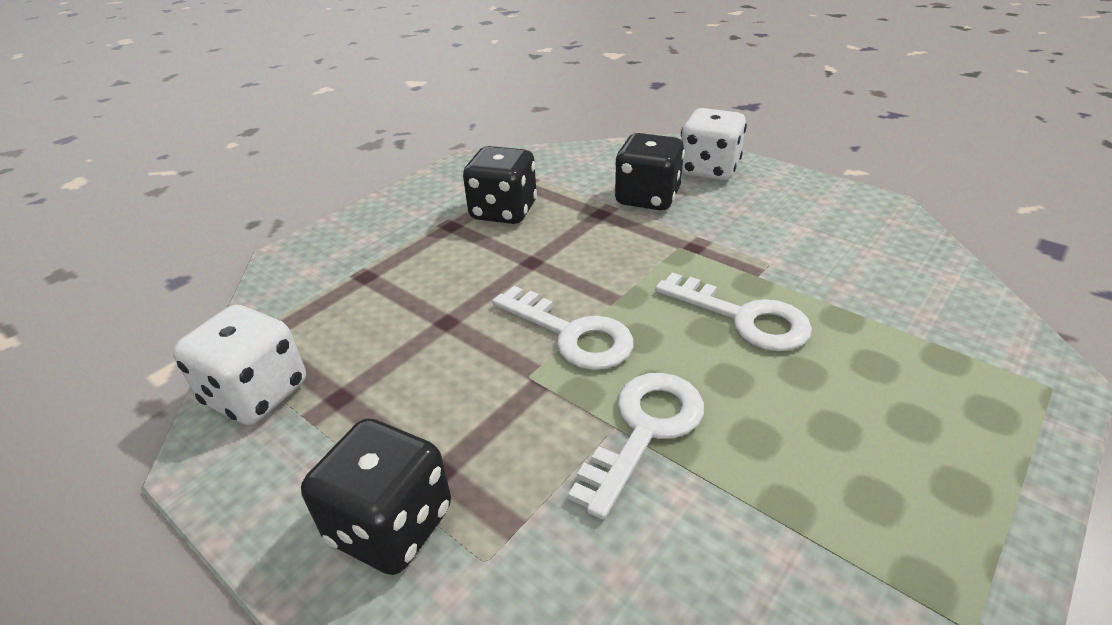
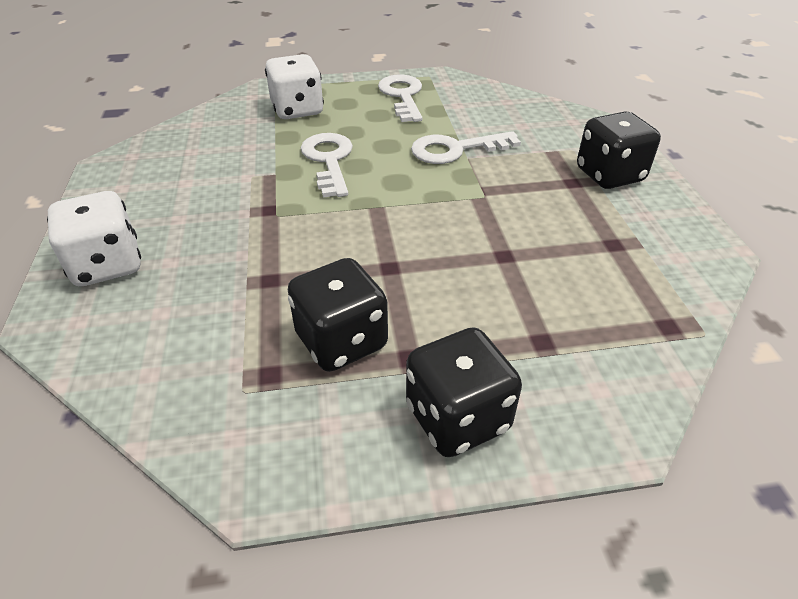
camera: 140 degrees left, 5 degrees up
(257, 394) = (675, 276): white dice -> white dice (297, 110)
(572, 334) = (432, 203): white key -> white key (402, 96)
(647, 198) = (210, 269): black dice -> black dice (457, 418)

